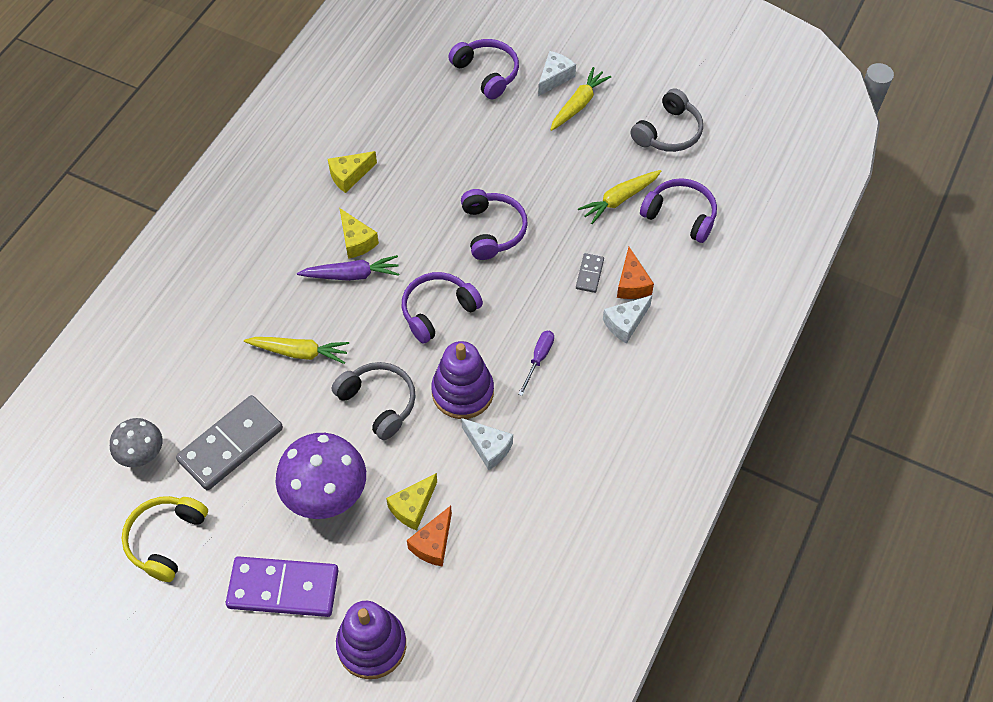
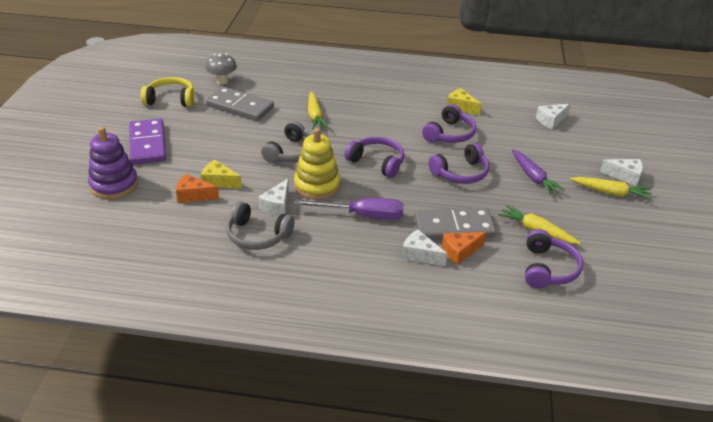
camera: 70 degrees right, 20 degrees down
(326, 496) = (216, 146): purple mushroom -> none
(351, 275) = (384, 123): purple carrot -> purple carrot (533, 177)
(356, 241) = (412, 120): yellow cheese -> none
(420, 95) = (551, 120): none -> white cheese
(462, 392) = (317, 185): purple stacking toy -> yellow stacking toy
(486, 73) = (597, 144): purple headphones -> purple headphones (449, 134)
(538, 359) = (362, 215): purple screwdriver -> purple screwdriver, size x1.78
(589, 274) = (454, 227): grey domino -> grey domino, size x2.17
(668, 132) = (628, 246): grey headphones -> grey headphones (257, 235)

